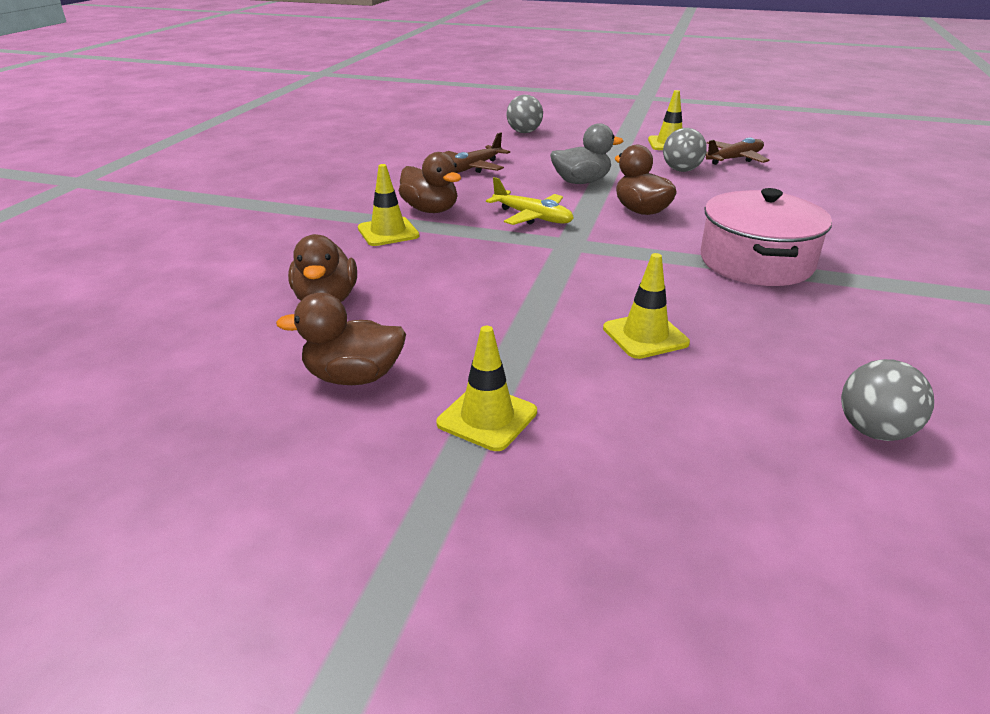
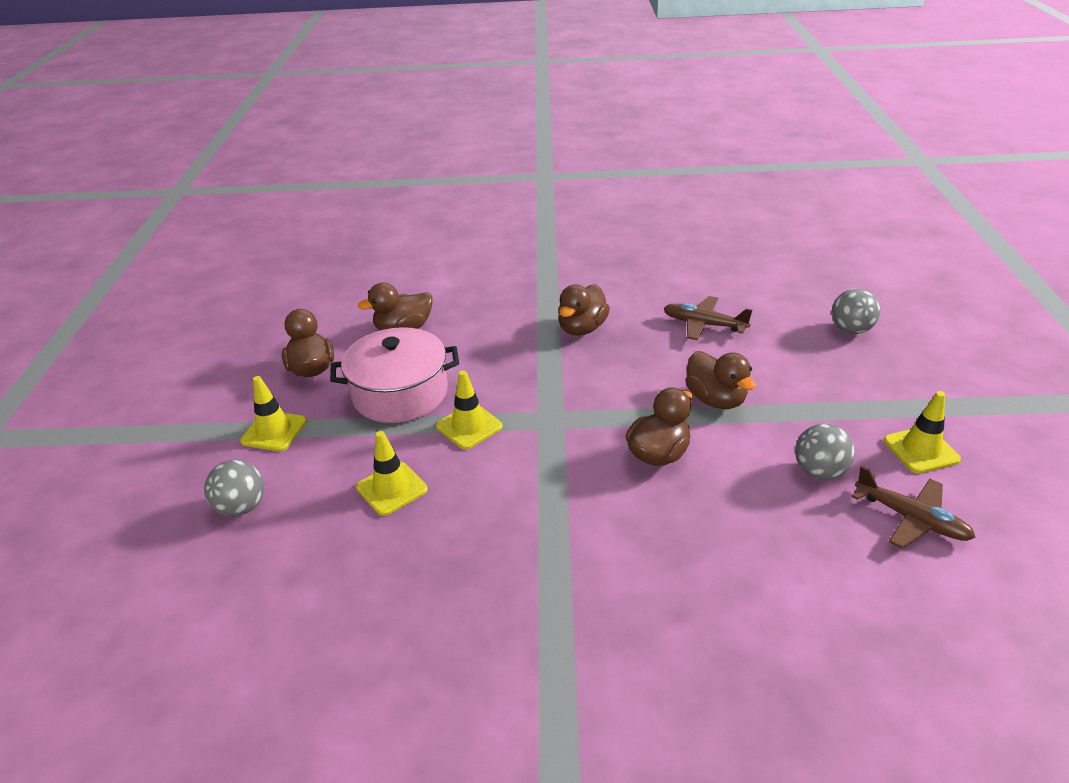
camera: 75 degrees right, 5 degrees up
(388, 232) = (525, 321): yellow traffic cone -> yellow traffic cone (469, 426)
(532, 217) = (599, 386): yellow plane -> none
(581, 182) = (715, 399): grey duck -> brown duck
(756, 262) = (566, 552): pink pot -> pink pot (400, 393)
(874, 431) = (272, 633): grey ball -> grey ball (242, 507)

